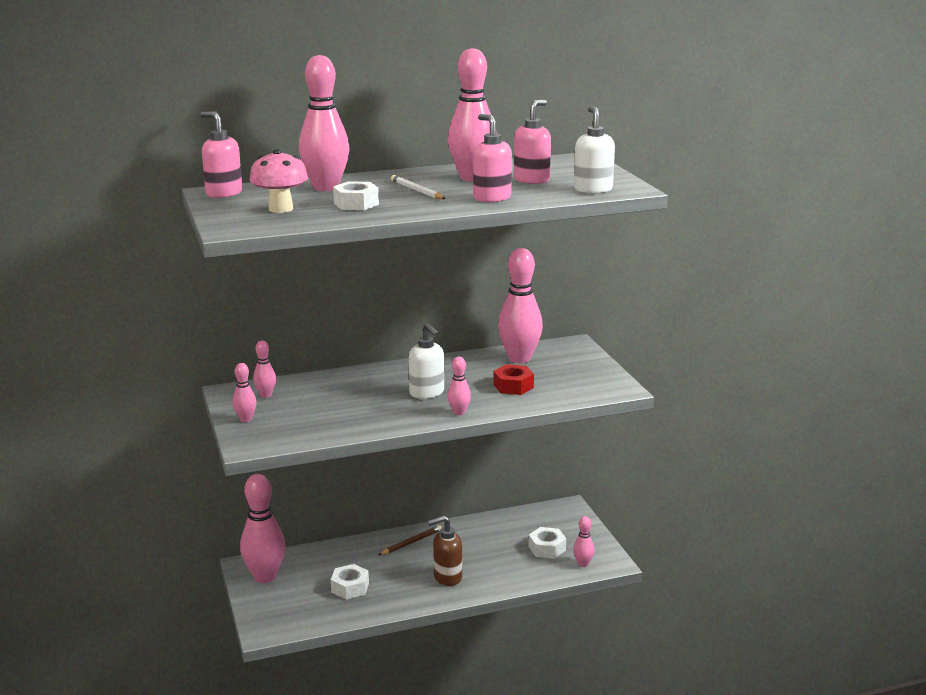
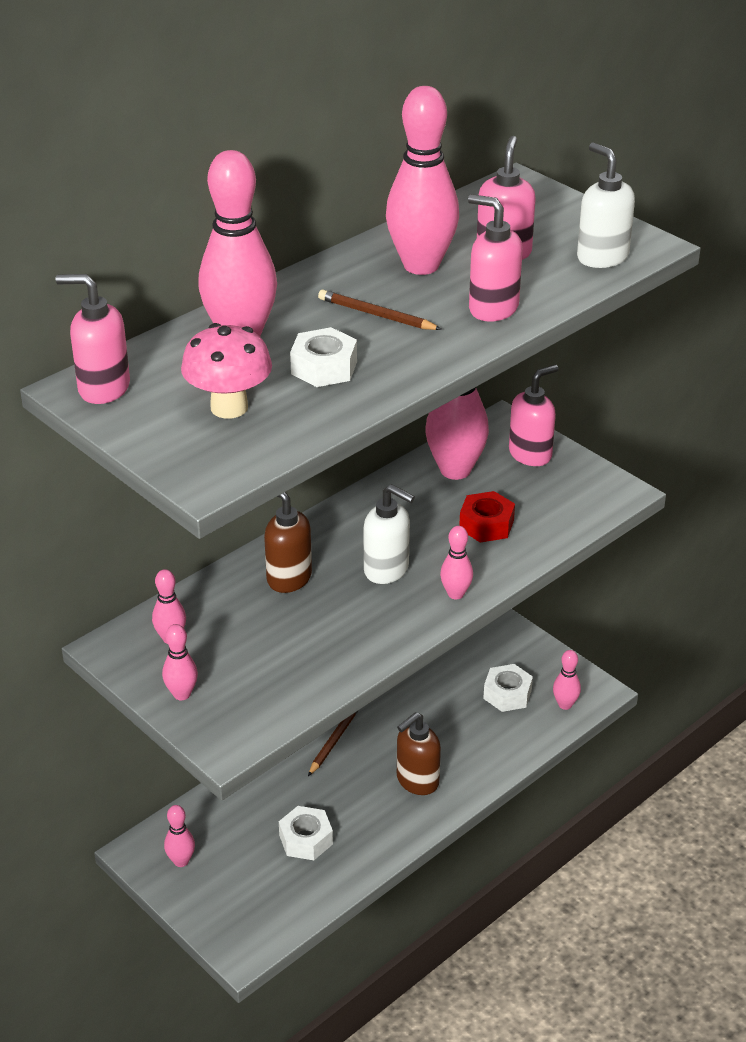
camera: 25 degrees left, 15 degrees up
(265, 577) = (181, 861): pink bowling pin -> pink bowling pin, size x0.48
(363, 384) = (288, 578): none -> brown soap dispenser
(417, 190) = (376, 314): white pencil -> brown pencil
(578, 360) = (530, 454): none -> pink soap dispenser

